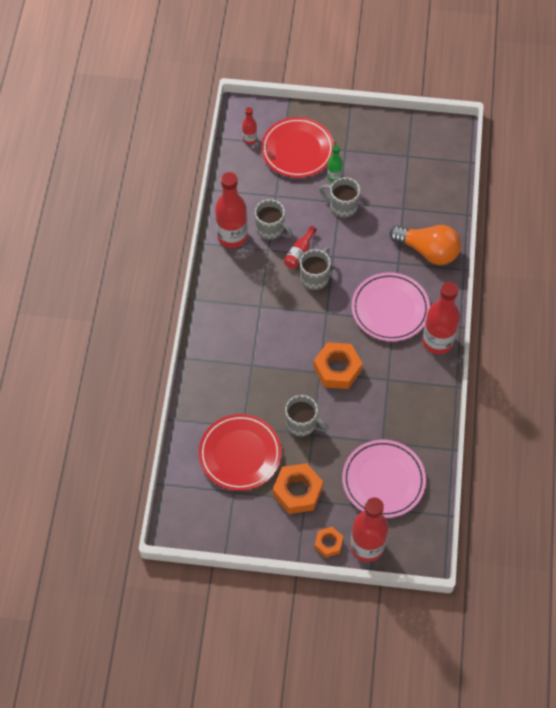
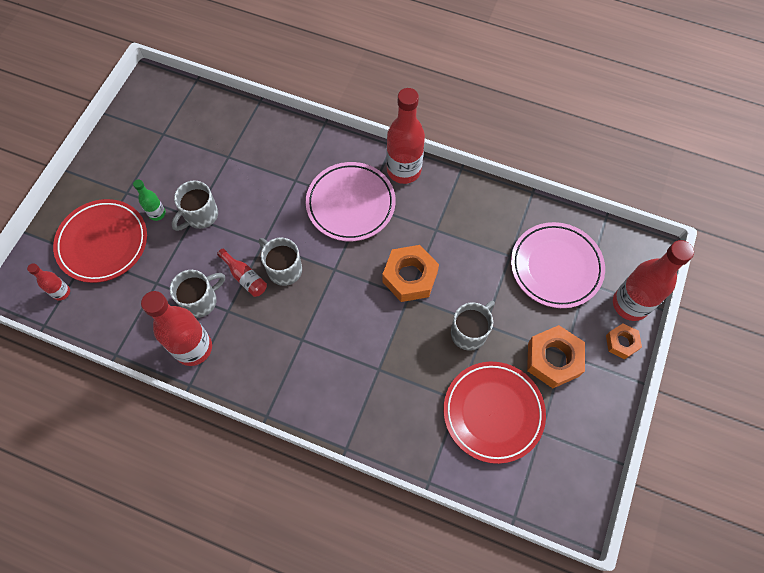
camera: 75 degrees left, 5 degrees up
(428, 251) = (291, 148): orange light bulb -> none

